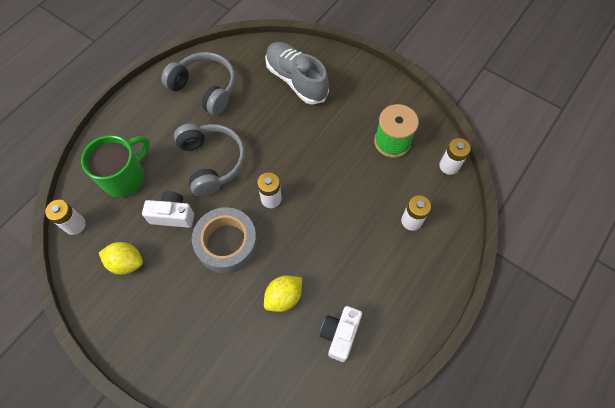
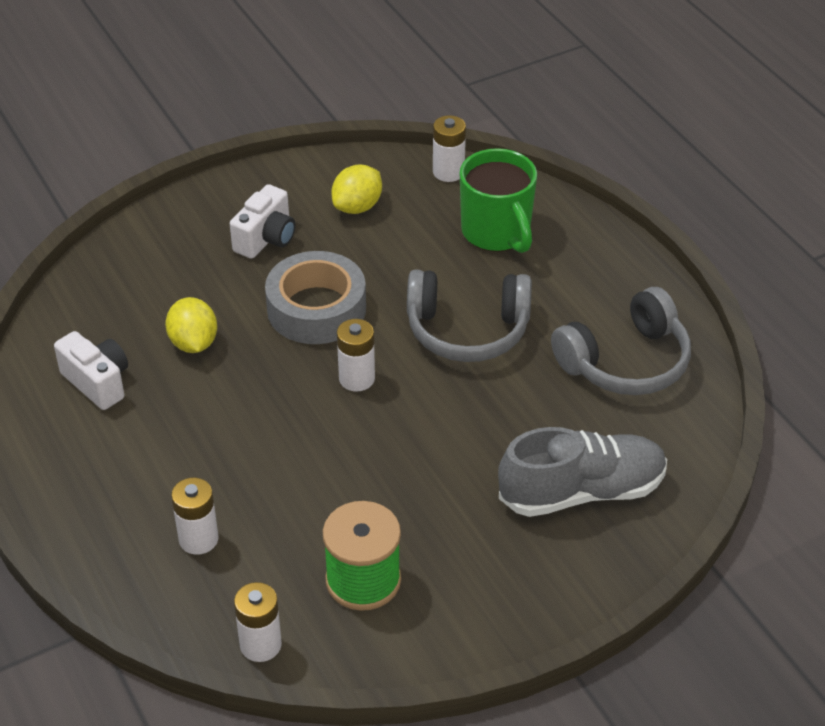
camera: 115 degrees right, 20 degrees down
(173, 215) = (400, 266): white camera -> white camera (266, 239)

